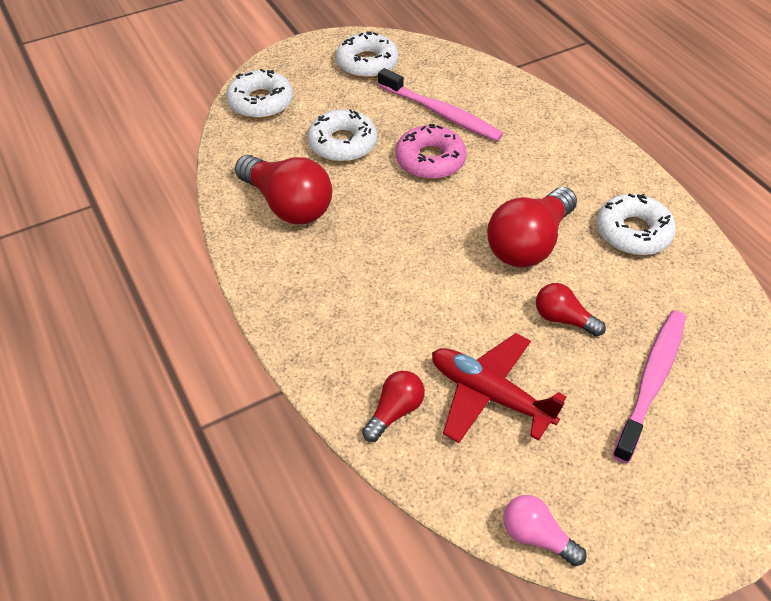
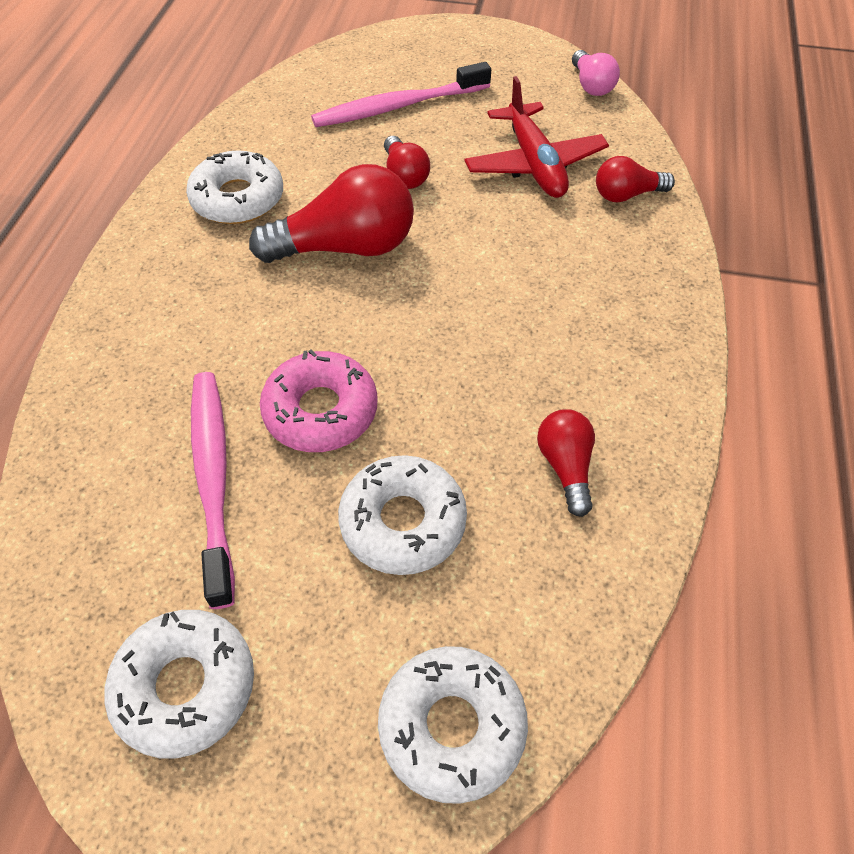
camera: 140 degrees left, 5 degrees up
(287, 205) = (565, 467): red light bulb -> red light bulb, size x0.54

